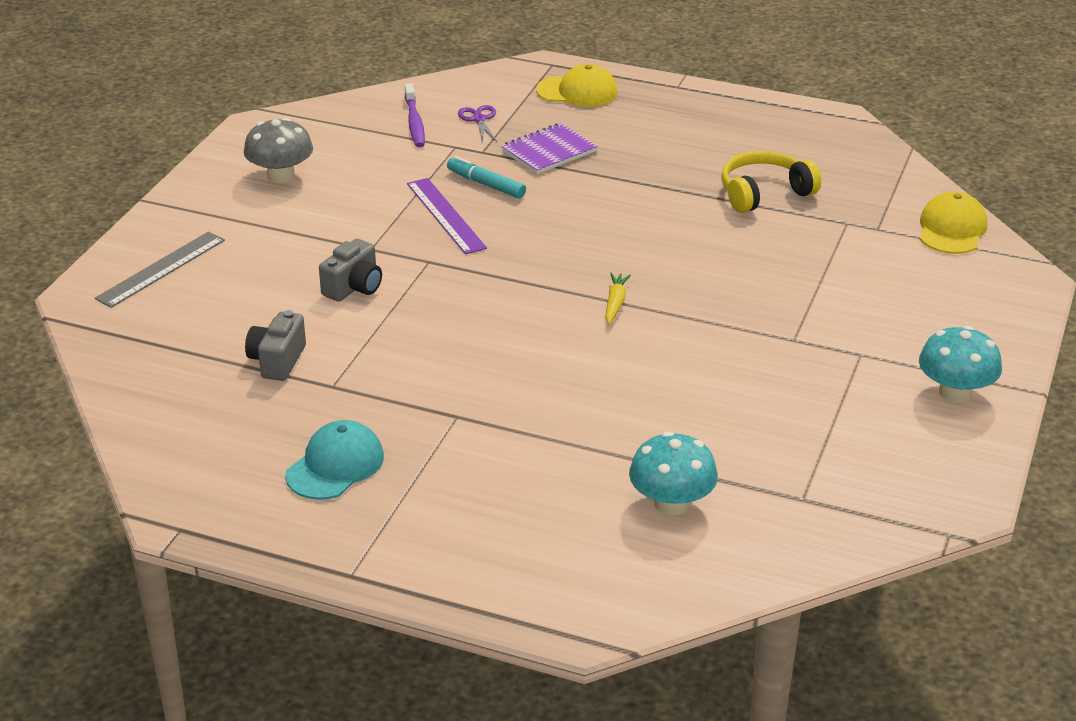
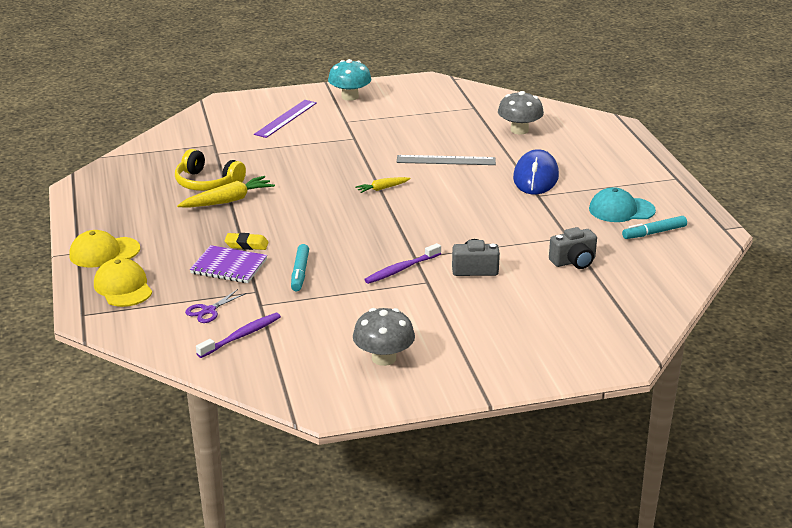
camera: 125 degrees left, 5 degrees down
(161, 269) = (553, 347): grey ruler -> grey ruler (446, 160)
(251, 459) = (654, 233): none -> turquoise marker
(415, 243) = (401, 269): none -> purple toothbrush
(446, 215) = (356, 271): purple ruler -> purple ruler (286, 118)
(507, 440) = (535, 177): none -> blue mouse
(582, 173) = (246, 245): none -> yellow eraser
(671, 503) = (519, 130): turquoise mushroom -> grey mushroom
(701, 192) = (228, 201): none -> yellow carrot
(952, 229) = (192, 127): yellow cap -> yellow cap (104, 252)

